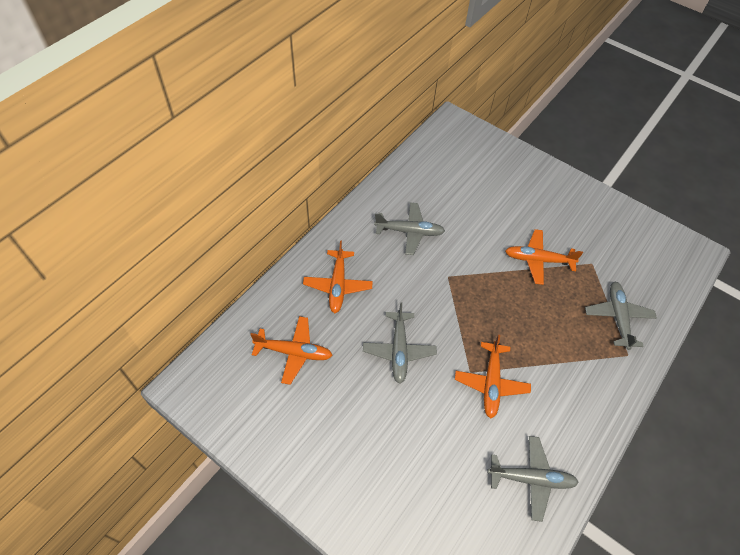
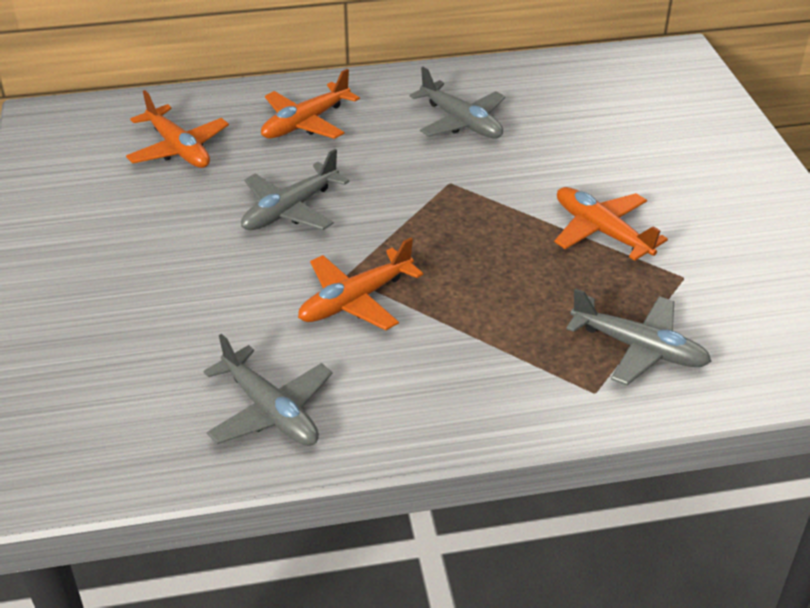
camera: 45 degrees right, 15 degrees down
(617, 317) = (639, 348): grey plane -> grey plane turned 75 degrees clockwise

